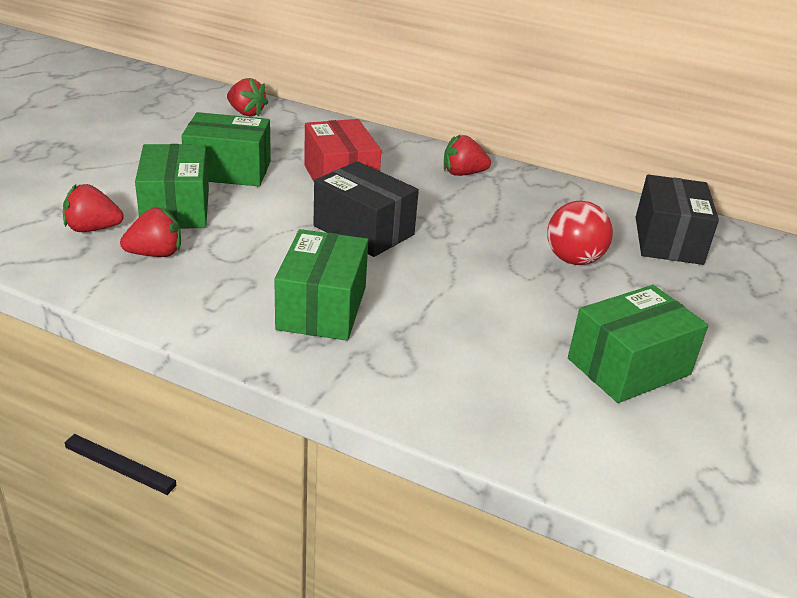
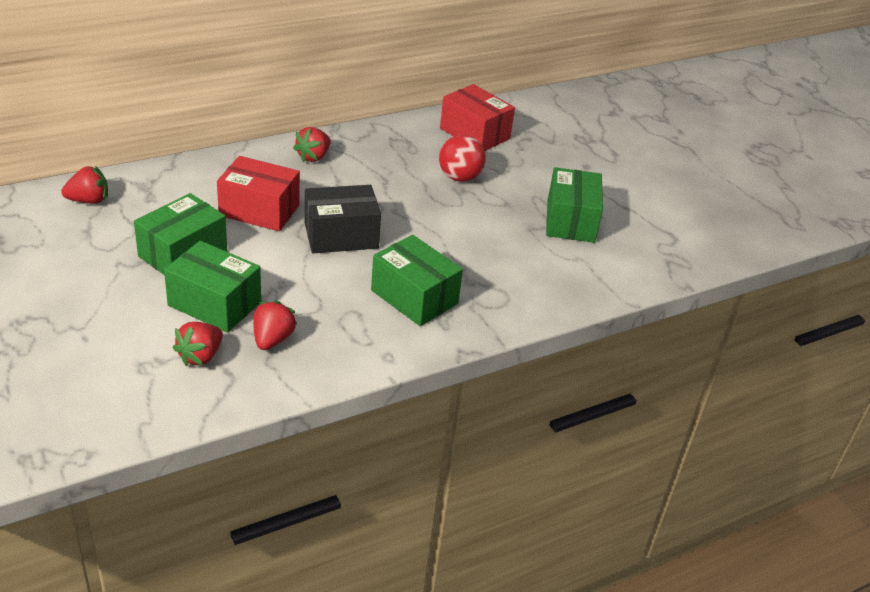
camera: 55 degrees left, 5 degrees up
(668, 240) = (474, 133): black box -> red box

